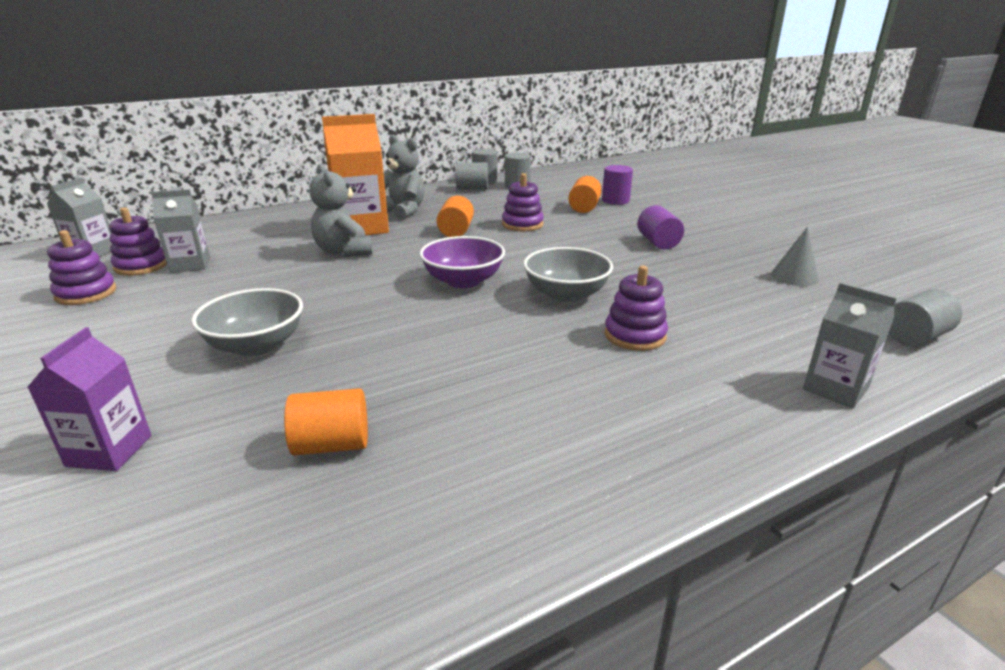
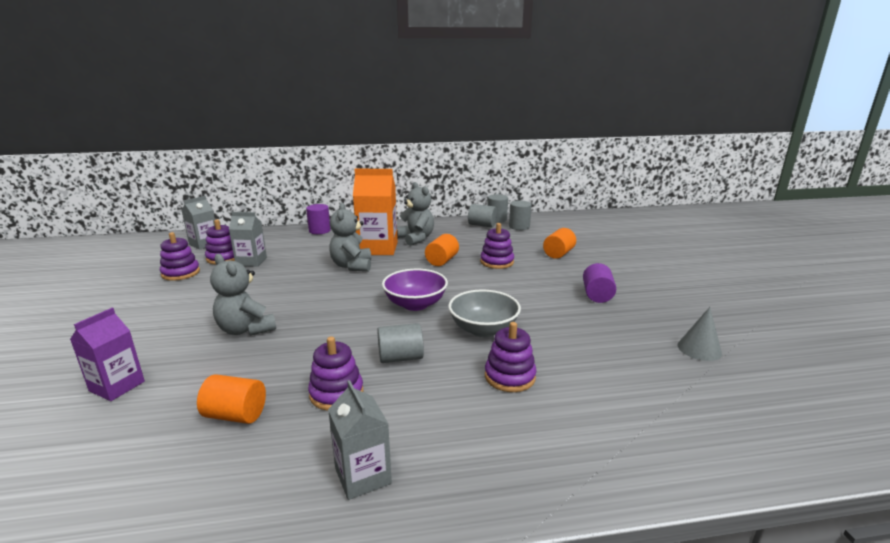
camera: 20 degrees right, 5 degrees down
(256, 345) = (246, 329): grey bowl -> grey teddy bear
(448, 392) = (336, 393): none -> purple stacking toy
(615, 200) = (591, 250): purple cylinder -> purple cylinder (319, 231)
(835, 389) = (647, 466): grey carton -> grey carton (363, 476)
(915, 337) = (774, 434): grey cylinder -> grey cylinder (400, 358)

